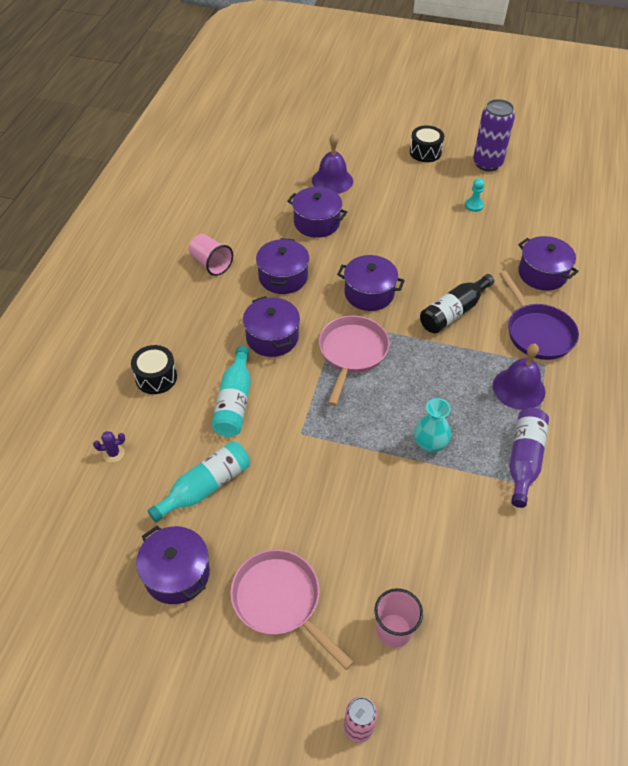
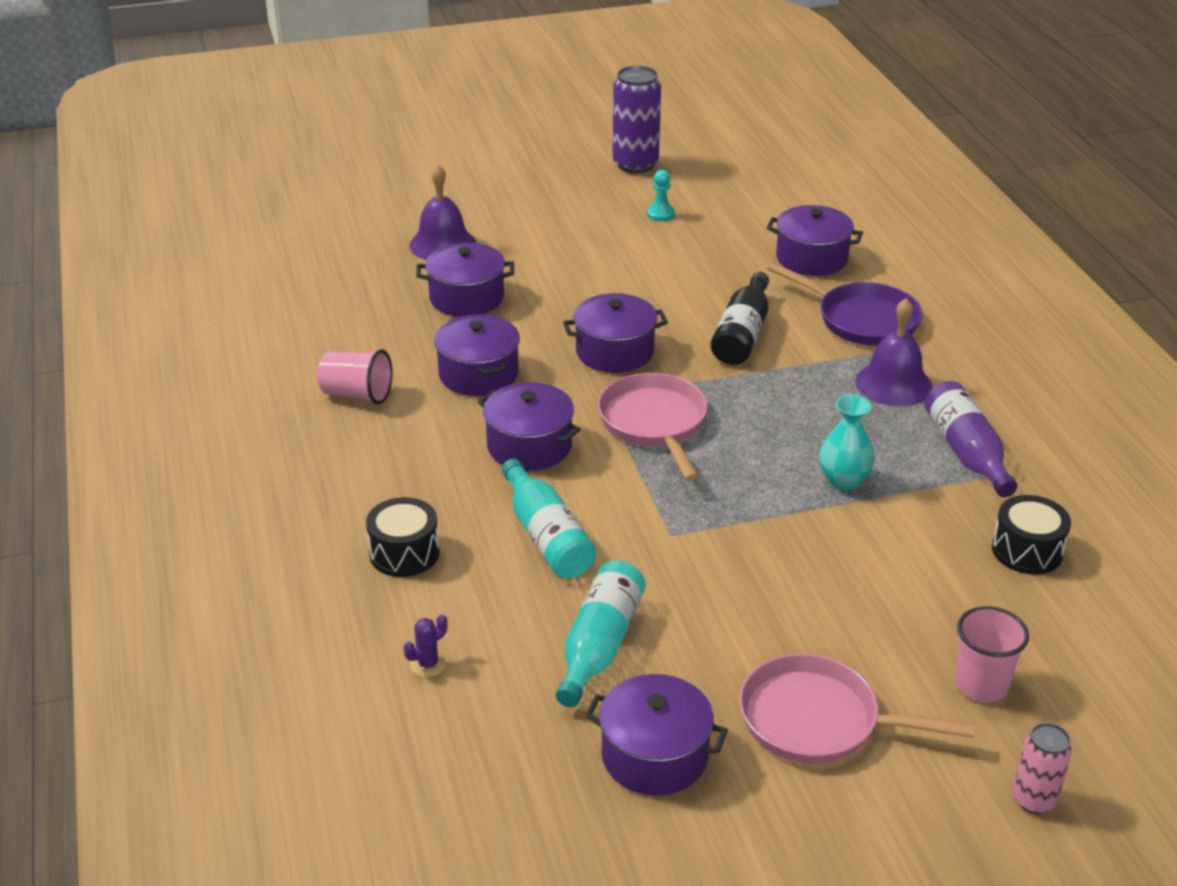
camera: 30 degrees left, 15 degrees down
(425, 152) = (542, 175): black drum -> black drum (1027, 551)

